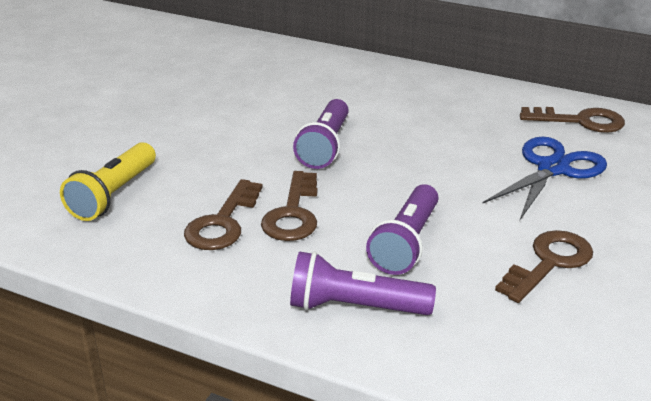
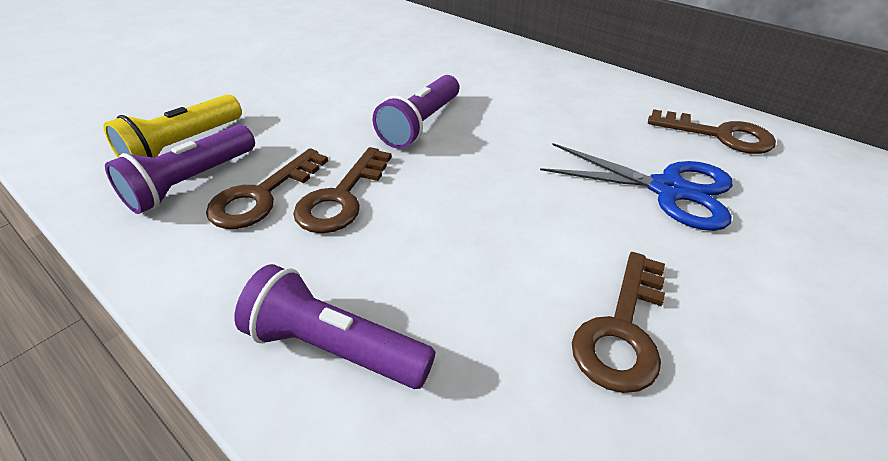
camera: 15 degrees right, 10 degrees up
(406, 243) = (447, 261): purple flashlight -> purple flashlight (191, 182)
(549, 263) = (622, 330): brown key -> brown key turned 150 degrees clockwise
(552, 169) = (668, 190): blue scissors -> blue scissors turned 60 degrees clockwise

